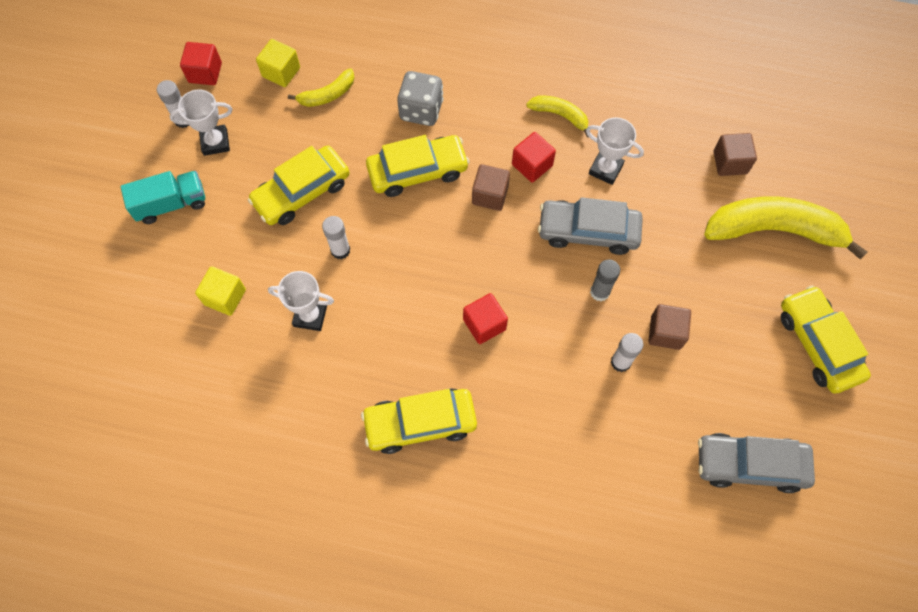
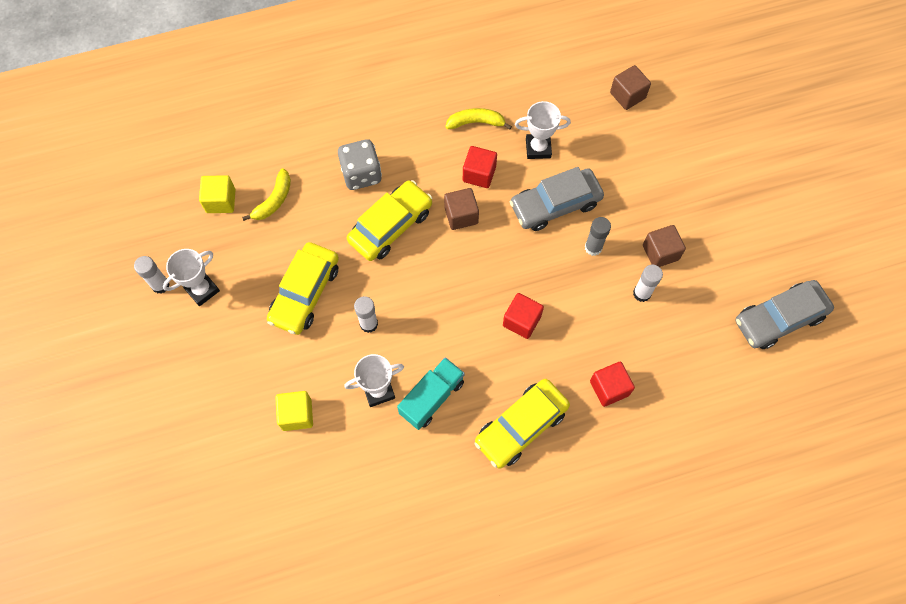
camera: 30 degrees left, 0 degrees up
(171, 204) = (198, 362): turquoise truck -> turquoise truck (432, 398)
(205, 73) = (153, 235): red cube -> red cube (609, 388)
(774, 230) = (690, 131): yellow banana -> none
(818, 344) = (772, 202): yellow car -> none

